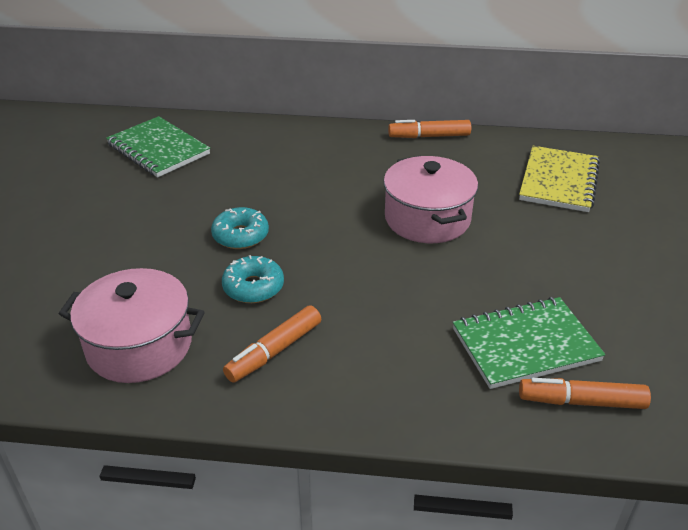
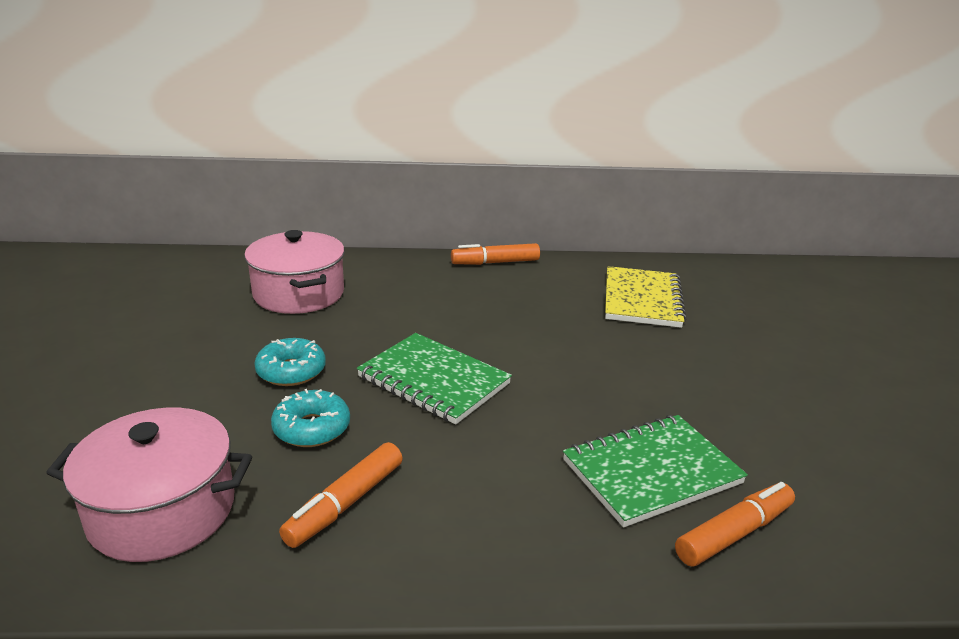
camera: 10 degrees left, 10 degrees down
(158, 149) = (186, 285): green notebook -> green notebook (433, 381)
(427, 219) = (509, 342): pink pot -> pink pot (299, 293)
(581, 401) = (734, 533): orange marker -> orange marker turned 150 degrees clockwise

